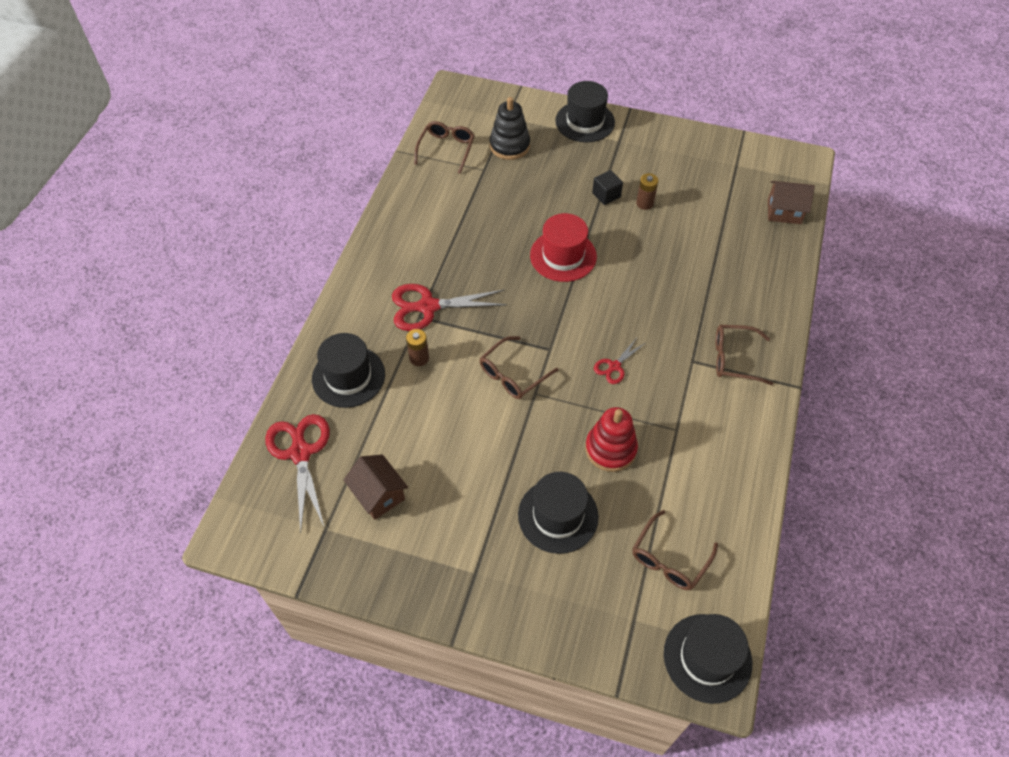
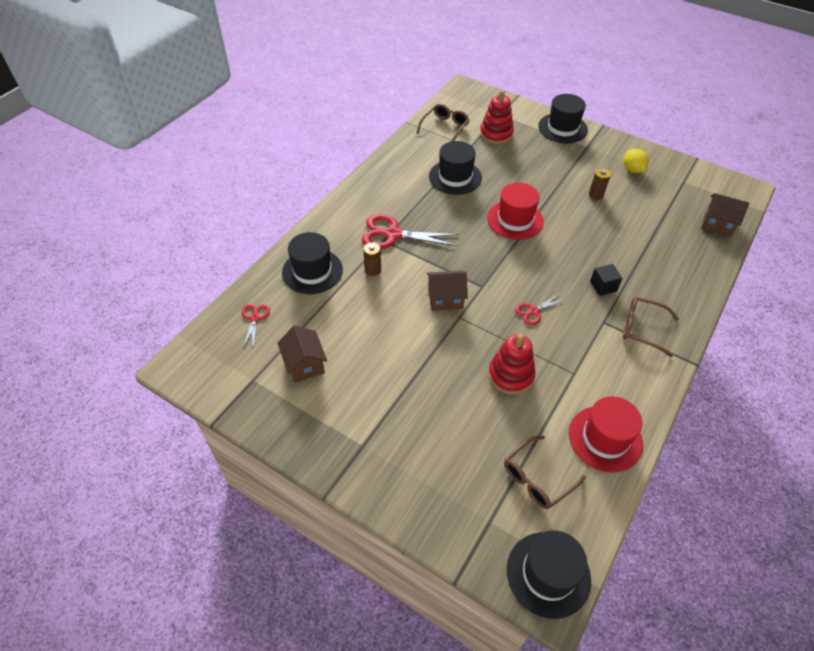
camera: 15 degrees right, 5 degrees down
(300, 453) = (254, 318): red scissors -> red scissors, size x0.53
(509, 146) = (496, 134): black stacking toy -> red stacking toy
(513, 374) = (445, 299): brown glasses -> brown house
(558, 515) = (448, 417): black hat -> black hat (455, 177)
(606, 195) = (565, 183): black cube -> black cube (603, 286)
(677, 161) = (632, 170): none -> yellow lemon
(727, 495) = (605, 438): none -> red hat

